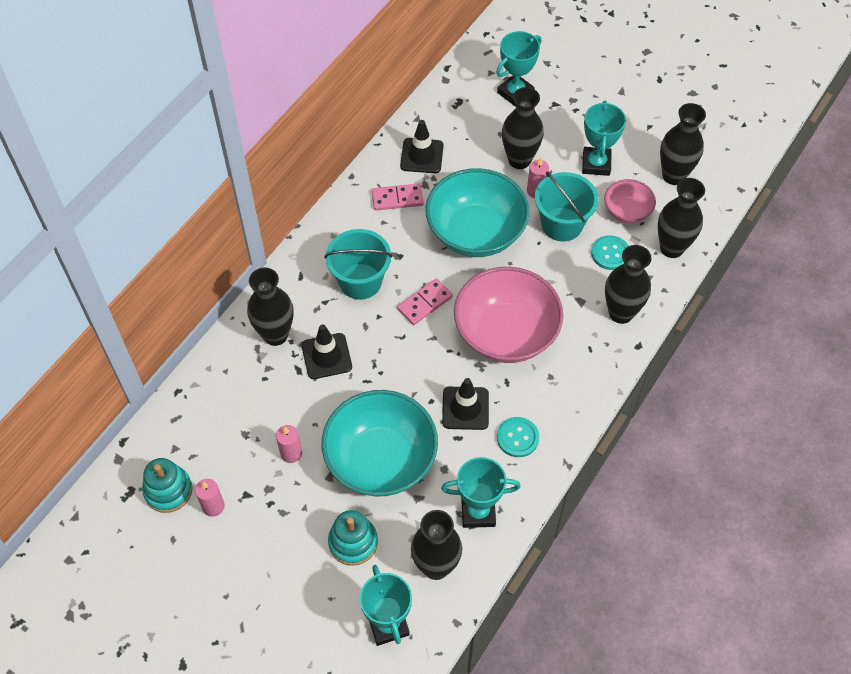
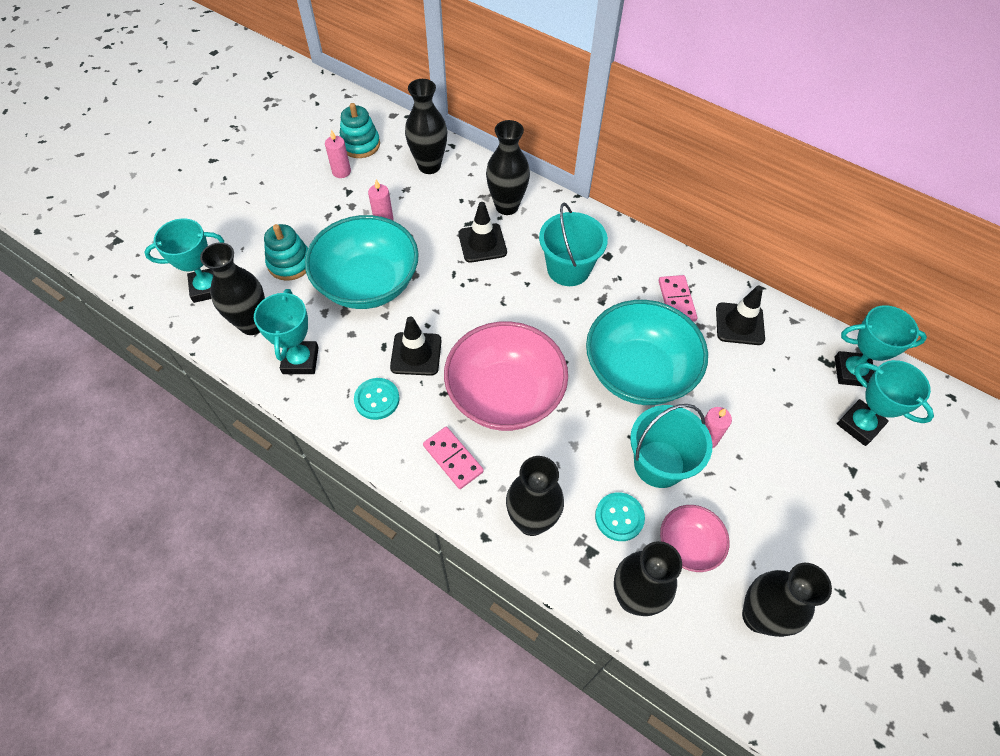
camera: 90 degrees right, 0 degrees up
(425, 303) = (543, 322): pink domino -> pink domino (453, 459)
(519, 160) = (751, 423): black vase -> black vase (429, 166)
(596, 164) = (761, 513): turquoise trophy -> turquoise trophy (852, 372)

